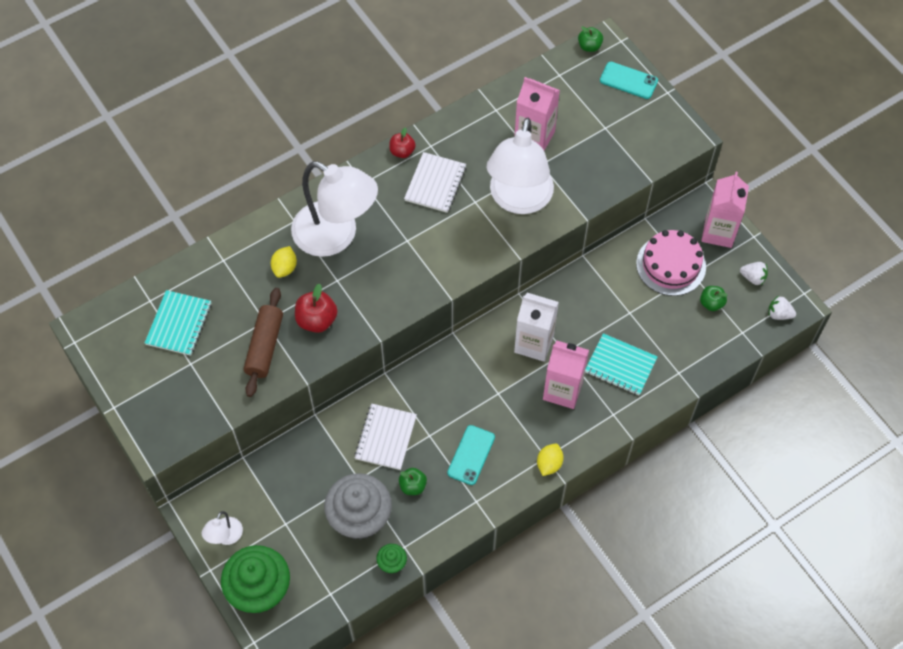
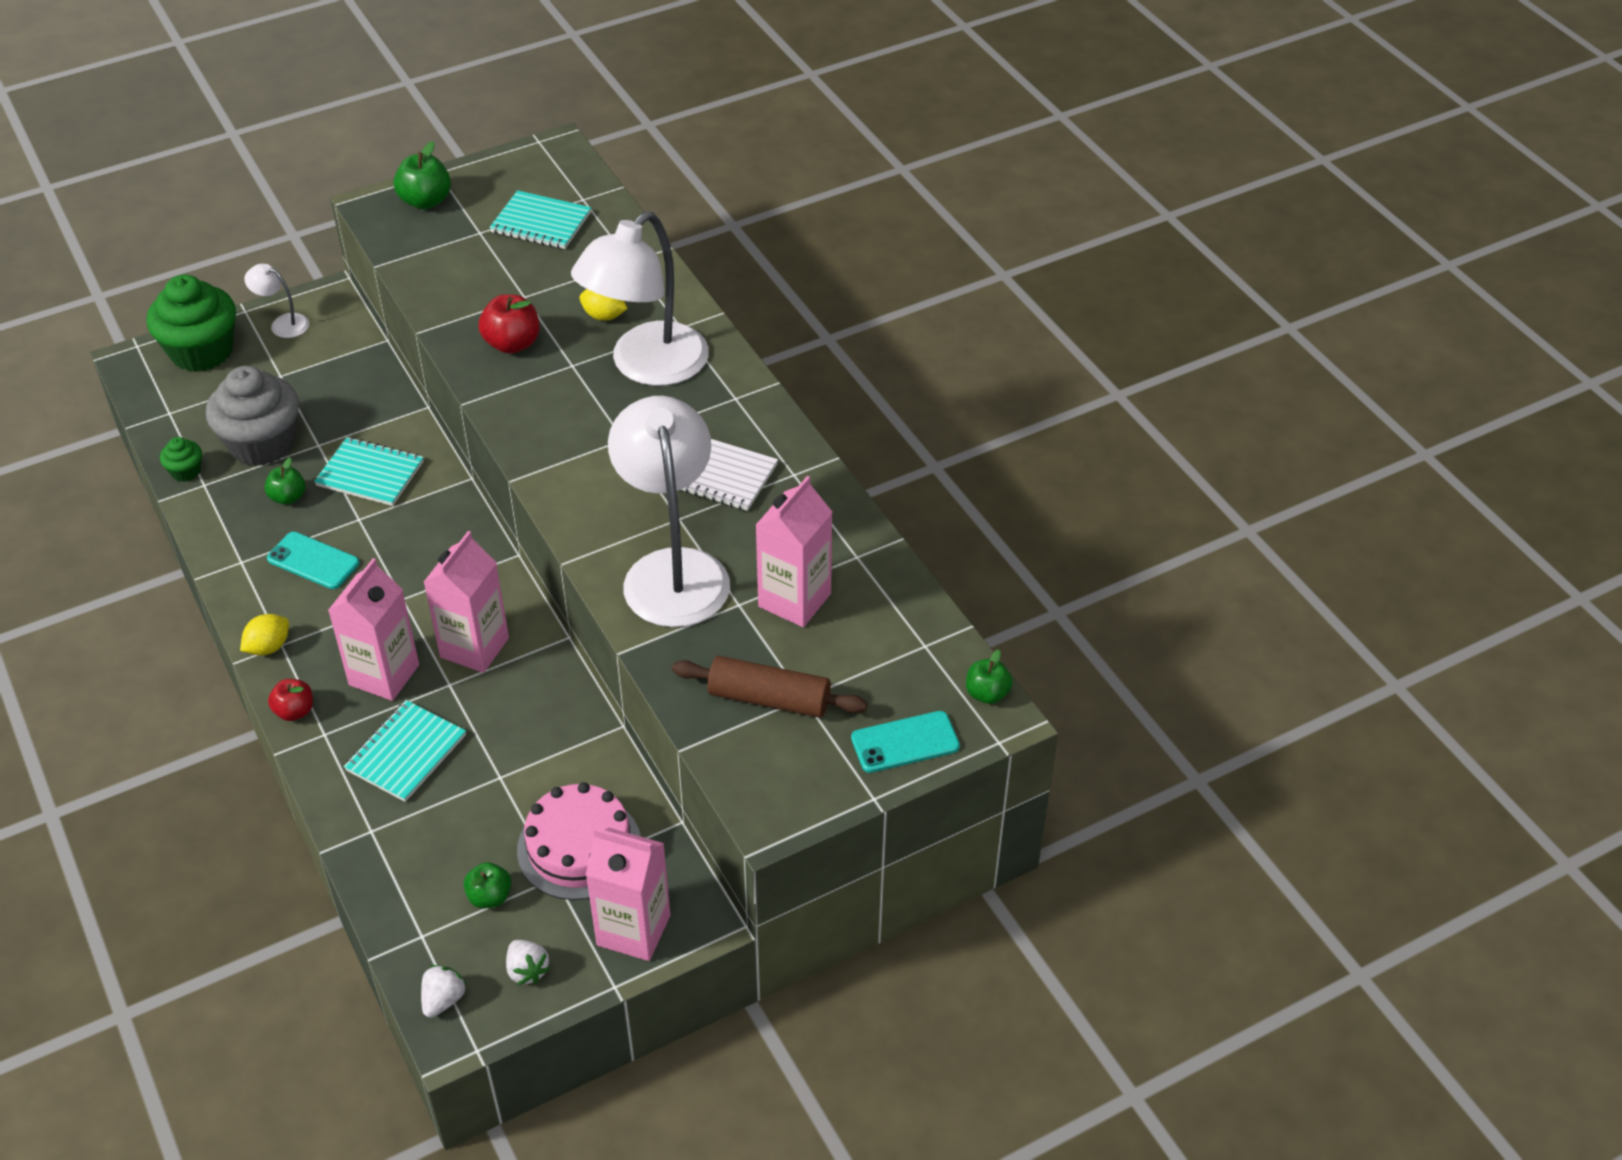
camera: 95 degrees right, 15 degrees down
(151, 408) = (425, 201): none -> green apple
(264, 346) = (485, 295): brown rolling pin -> brown rolling pin (769, 699)
(385, 437) = (370, 474): white notebook -> turquoise notebook
(402, 151) = (786, 441): red apple -> red apple (294, 711)
(518, 200) = (673, 570): white lamp -> white lamp turned 60 degrees clockwise
(534, 343) = (474, 647): white carton -> pink carton
(549, 464) = (268, 647): yellow lemon -> yellow lemon turned 75 degrees counterclockwise
(628, 80) = (905, 742): turquoise phone -> turquoise phone turned 45 degrees clockwise
(753, 278) = (527, 970): white strawberry -> white strawberry turned 60 degrees counterclockwise

